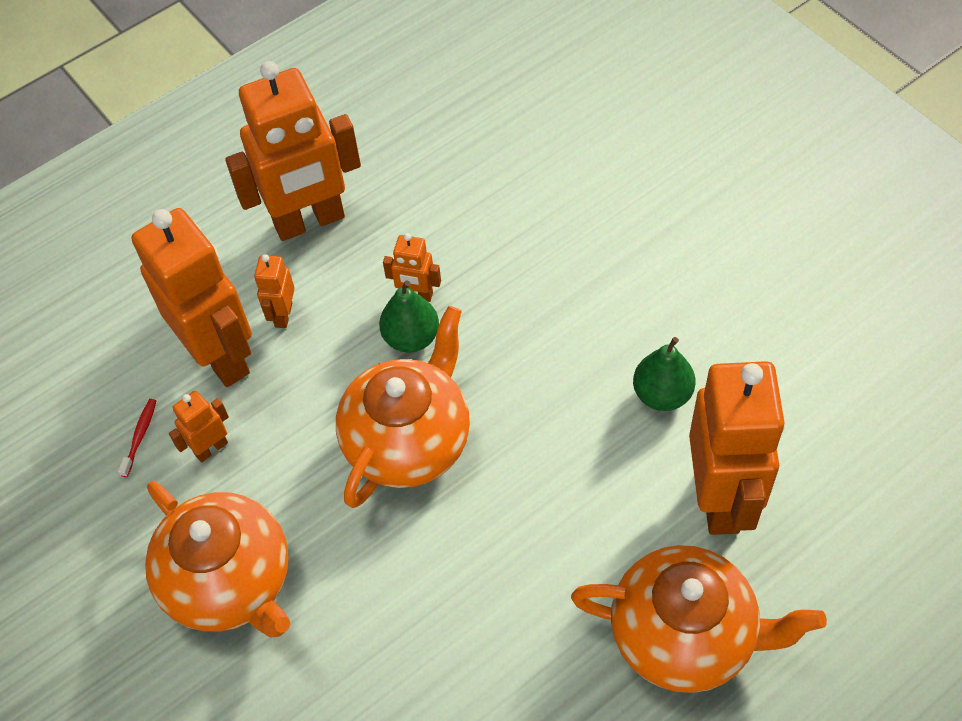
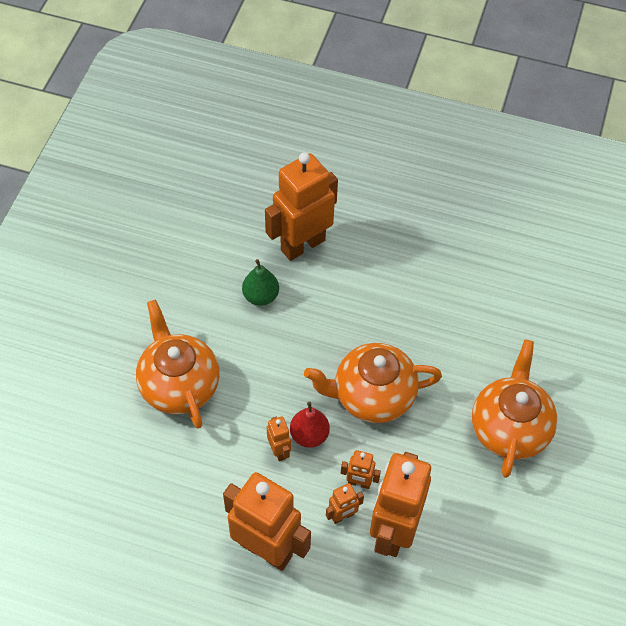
camera: 130 degrees left, 0 degrees up
(140, 436) = (473, 537): red toothbrush -> none
(211, 448) = (450, 493): orange robot -> orange robot (359, 483)
(411, 338) = (309, 435): green pear -> red pear
(685, 636) = (382, 227): orange teapot -> orange teapot (179, 385)

